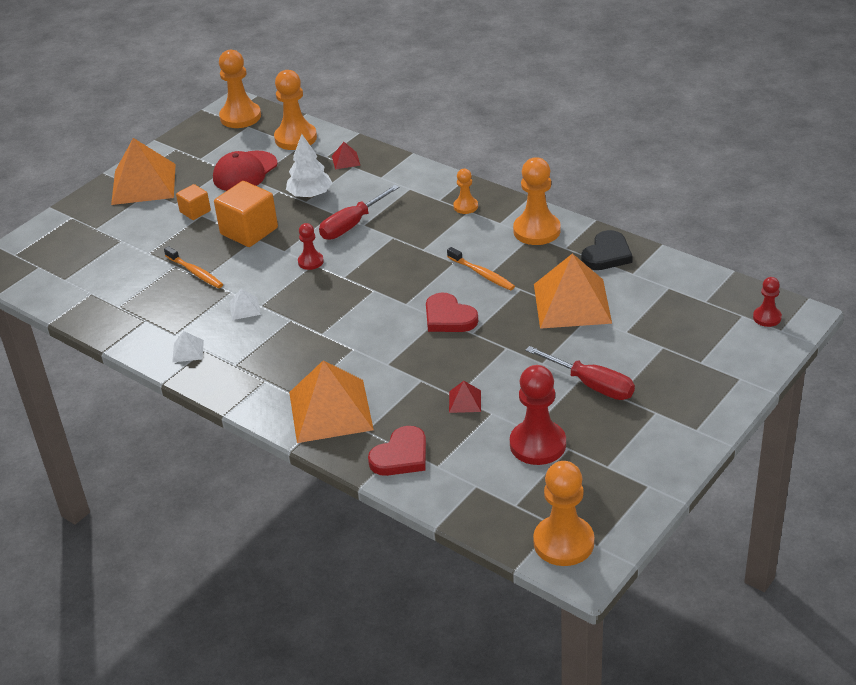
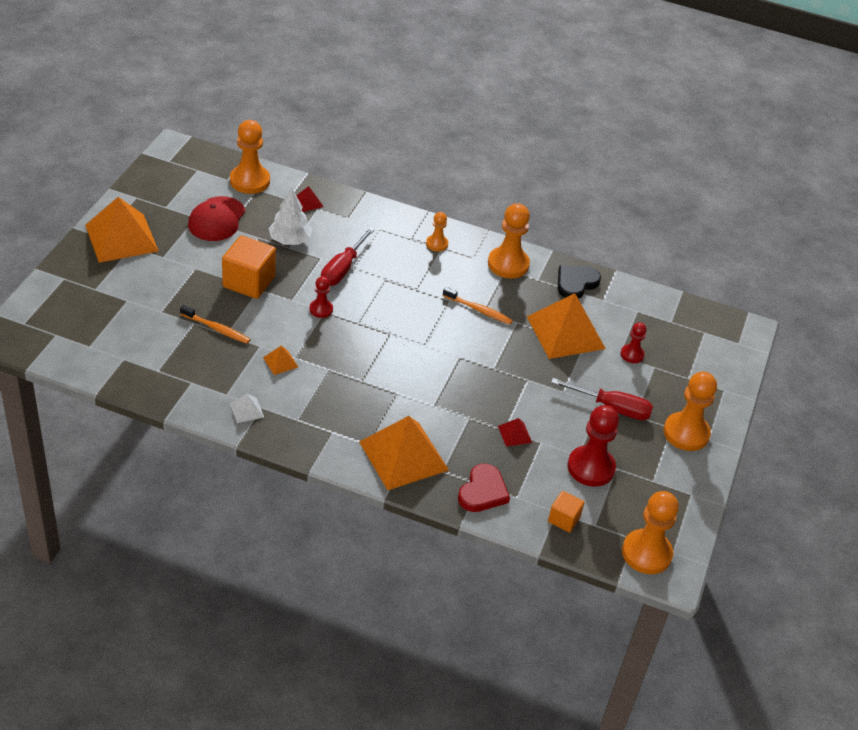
camera: 25 degrees left, 5 degrees up
(195, 211) = (187, 264): orange cube -> orange cube (564, 519)
(240, 117) = (185, 160): orange pawn -> orange pawn (686, 433)
(244, 308) = (280, 362): white pyramid -> orange pyramid
(448, 317) = (468, 355): red heart -> none
(607, 254) = (576, 283): black heart -> black heart turned 150 degrees counterclockwise
(767, 317) = (724, 332): red pawn -> red pawn (632, 354)

